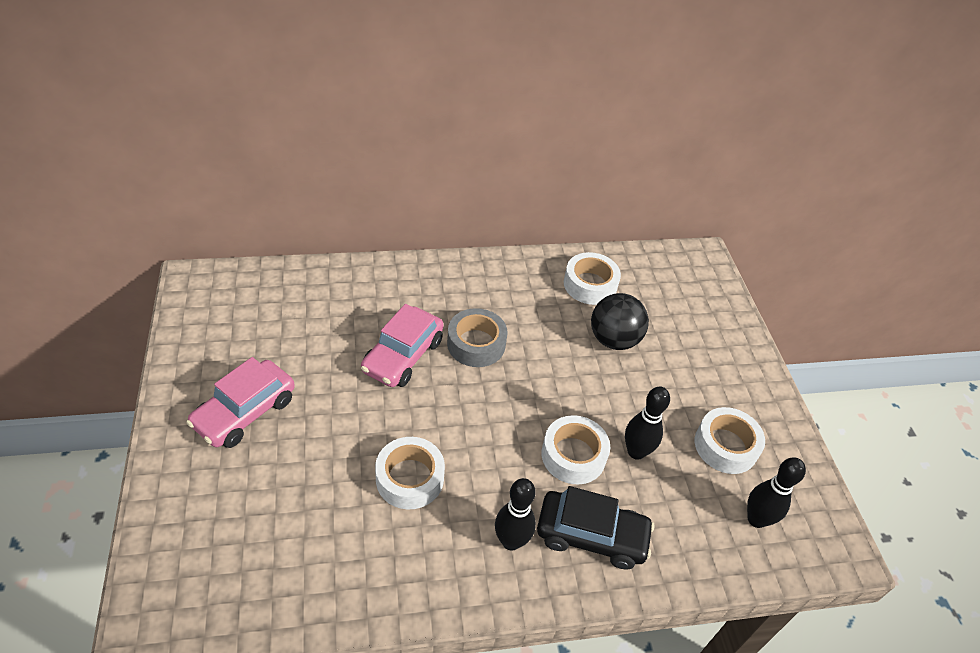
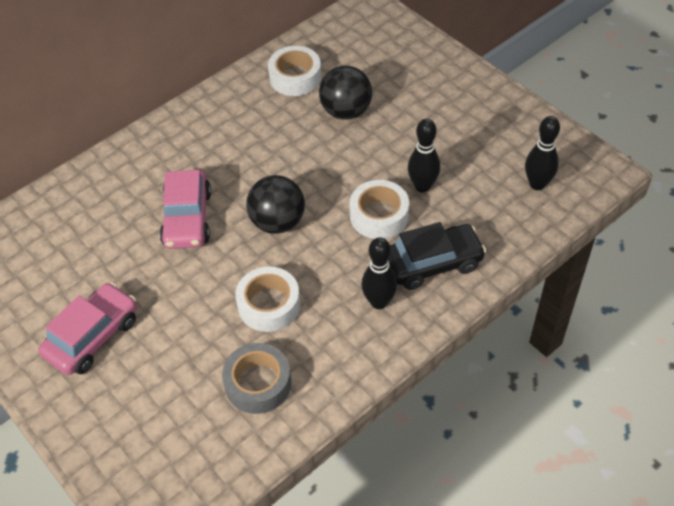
camera: 25 degrees left, 5 degrees up
(245, 412) = (93, 336): pink car -> pink car turned 150 degrees counterclockwise
(476, 344) = (240, 175): grey tape -> grey tape (258, 383)
(476, 405) = (277, 222): none -> black ball
(725, 446) = (483, 145): white tape -> none

